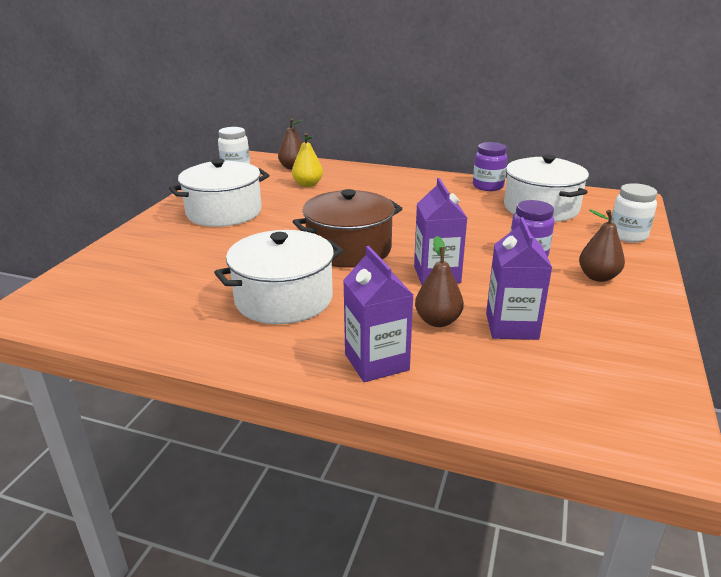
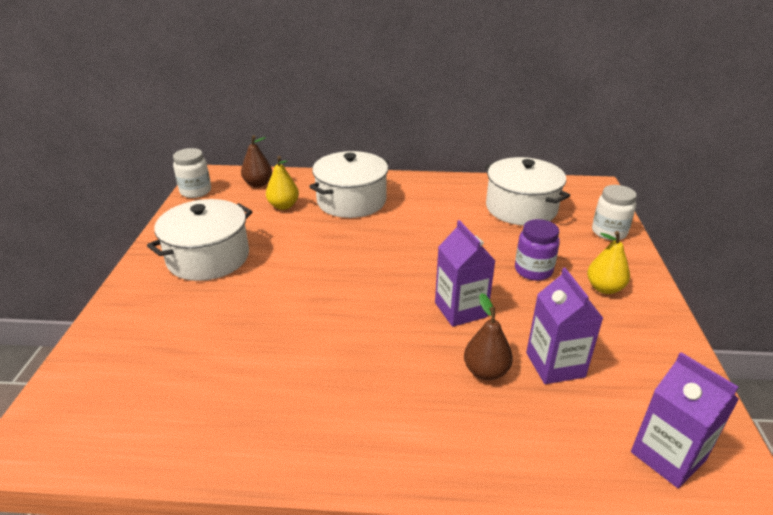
camera: 15 degrees left, 5 degrees up
(284, 299) = (322, 370): white pot -> white pot (351, 201)
(349, 249) = (361, 289): brown pot -> none
(376, 362) = (450, 438): purple carton -> purple carton (667, 456)
(488, 186) = (462, 186): purple jar -> none
(598, 277) = (604, 288): brown pear -> yellow pear

